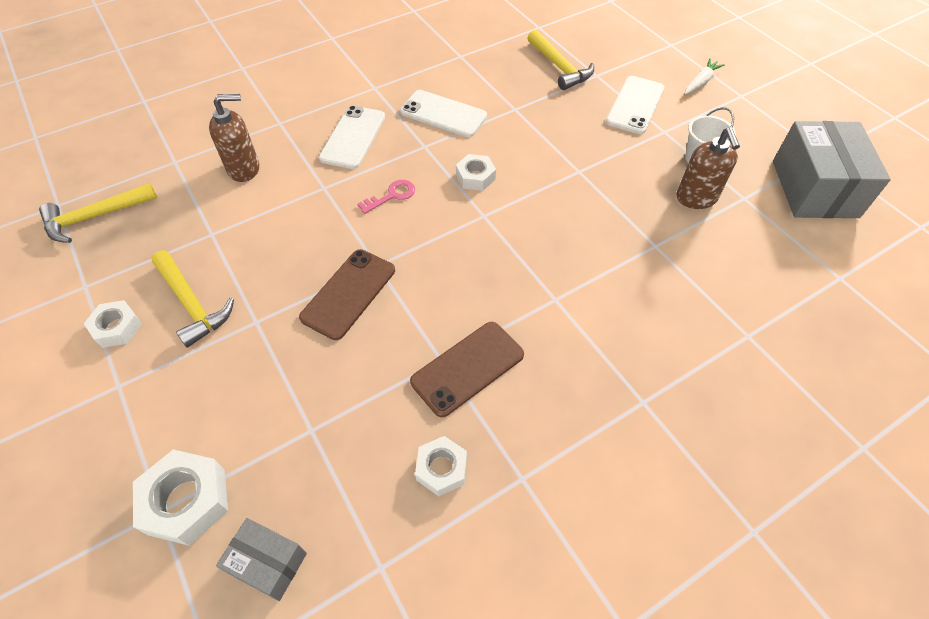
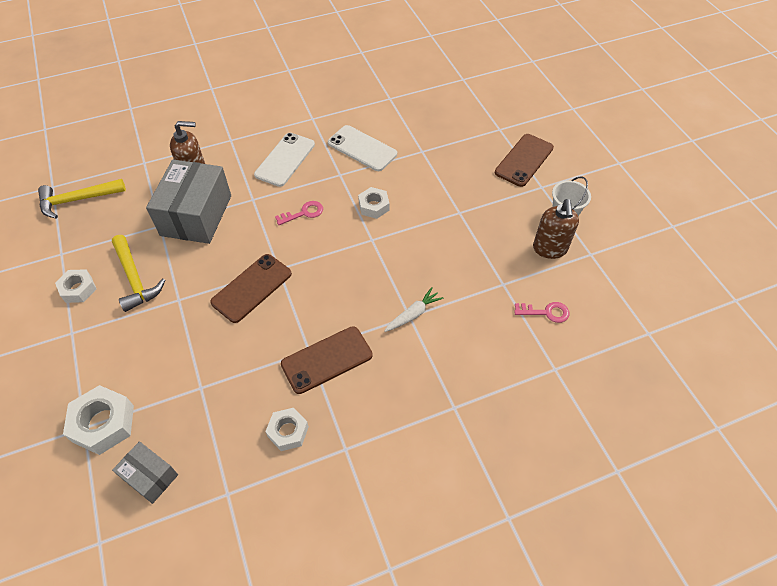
camera: 10 degrees right, 0 degrees up
(559, 67) = (470, 118): yellow hammer -> none
(635, 105) = (524, 160): white phone -> brown phone
(701, 82) = (587, 146): white carrot -> white carrot (413, 314)
(716, 271) = (546, 312): none -> pink key
(814, 189) = (654, 254): grey box -> grey box (196, 215)

